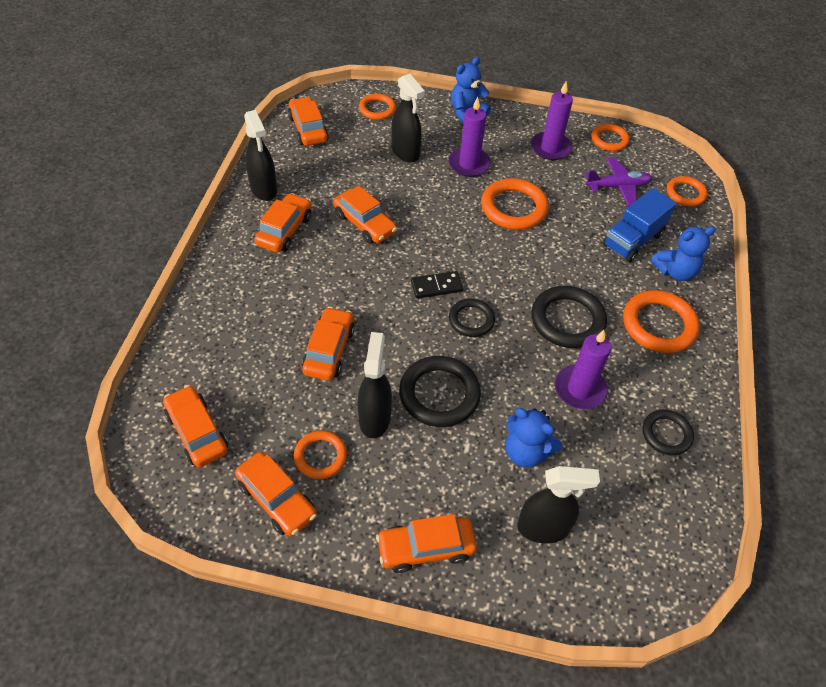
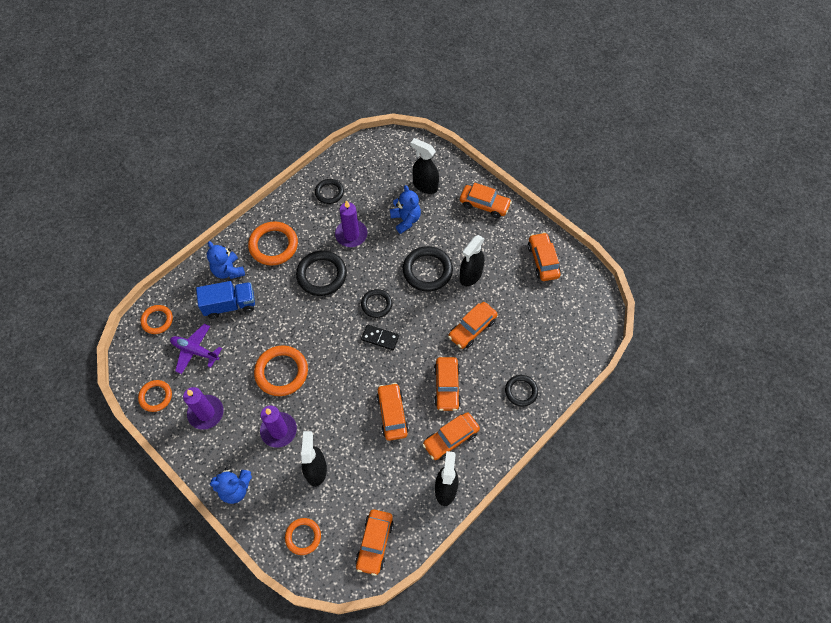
camera: 145 degrees left, 10 degrees up
(197, 432) = (569, 316): orange car -> orange car (447, 387)
(225, 309) = (521, 391): none -> black ring
(320, 456) = (510, 270): orange ring -> none
(675, 271) = (228, 271): blue teddy bear -> blue teddy bear turned 135 degrees counterclockwise

